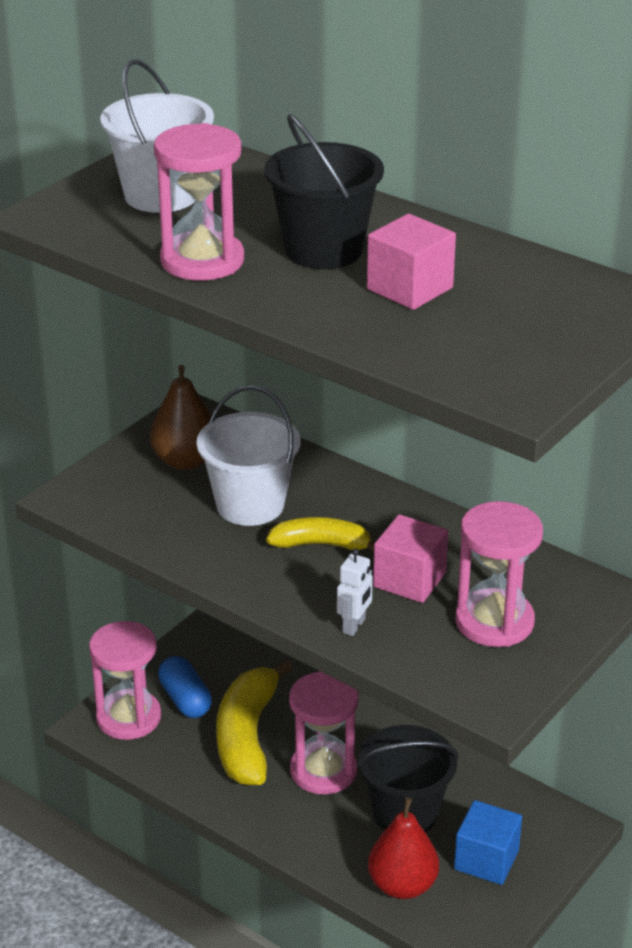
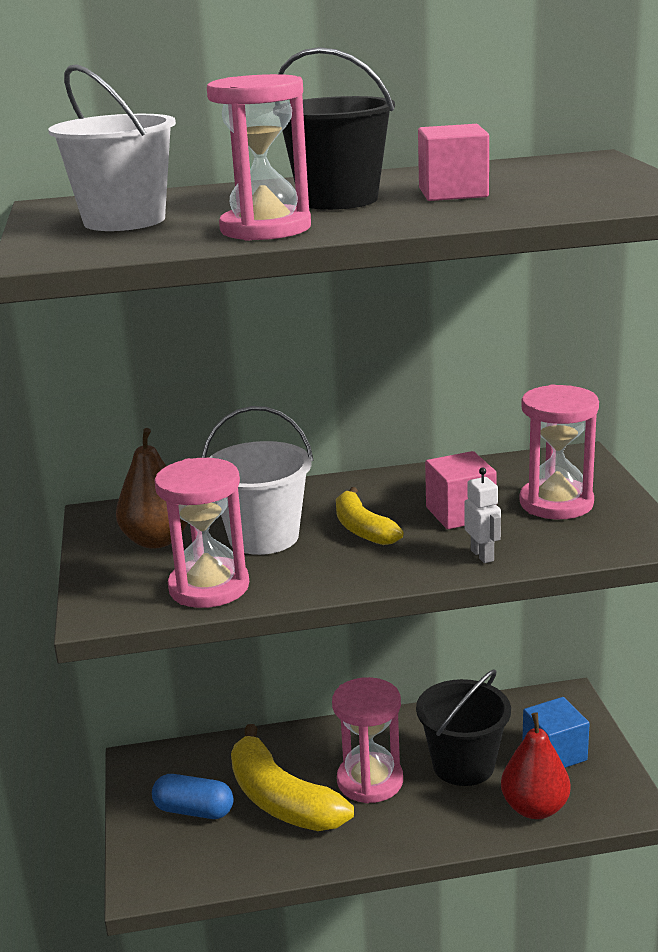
camera: 45 degrees left, 10 degrees down
(128, 718) = (167, 855): pink hourglass -> pink hourglass (209, 587)
(321, 544) = (362, 529): yellow banana -> yellow banana turned 75 degrees counterclockwise

